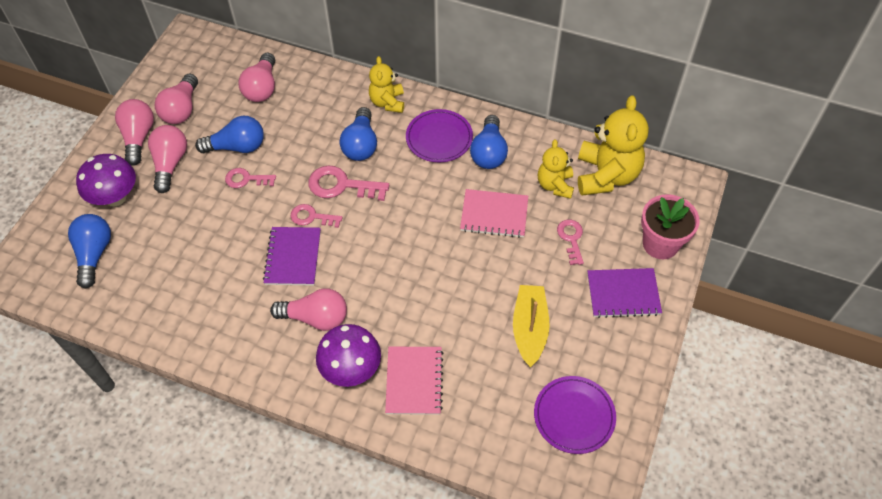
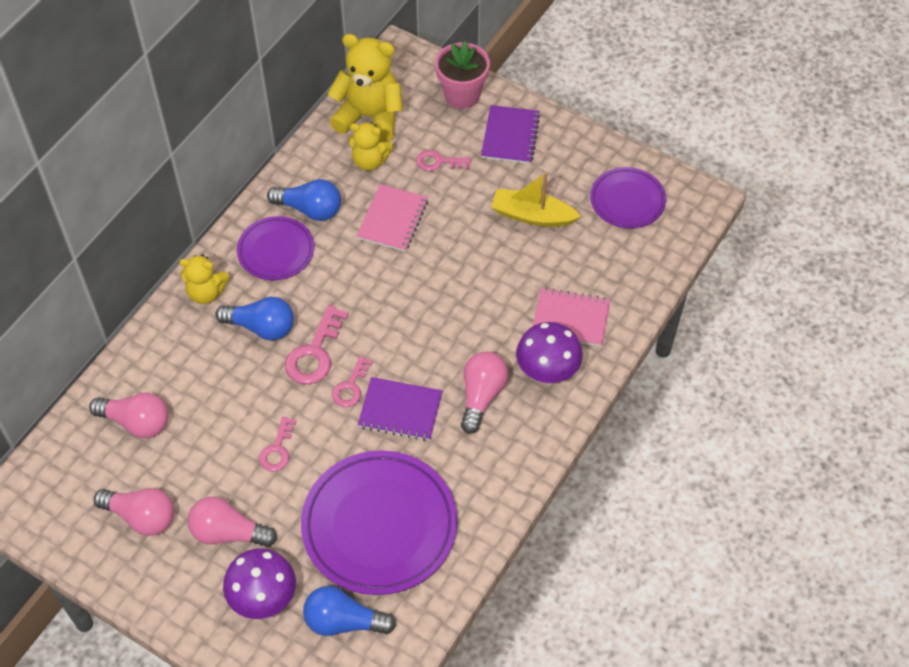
camera: 80 degrees left, 0 degrees up
(138, 137) = (173, 569): pink light bulb -> none
(180, 262) = (379, 525): none -> purple plate
(237, 147) = (224, 456): blue light bulb -> none

